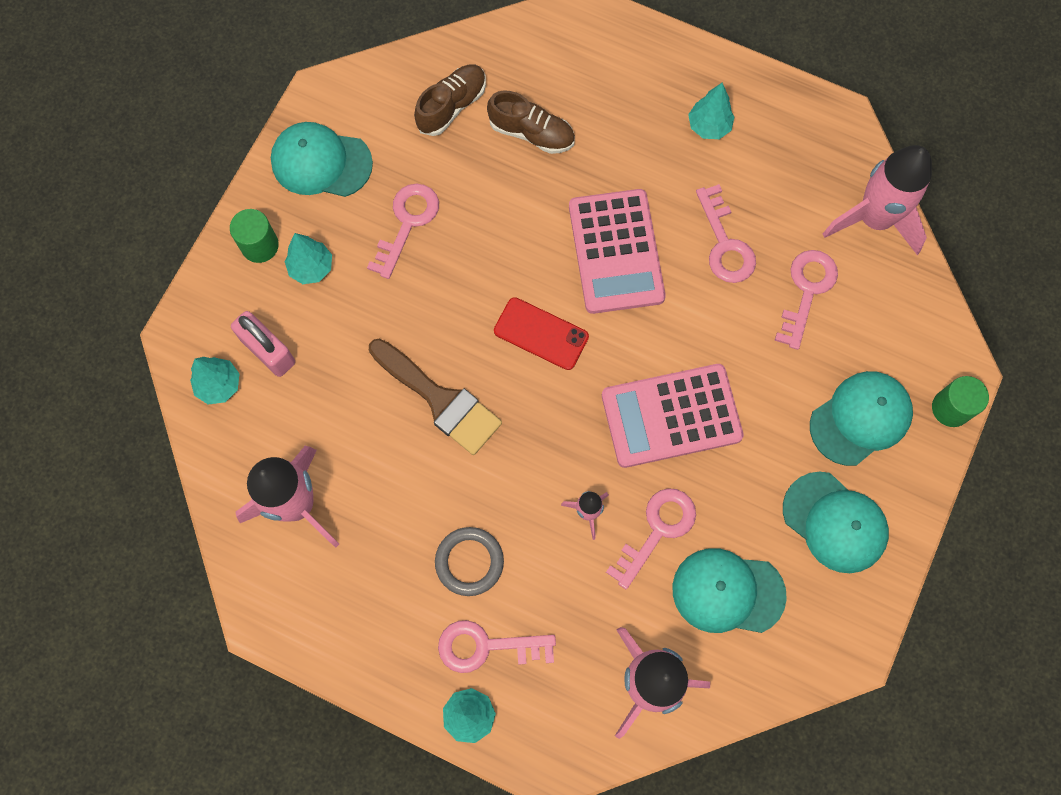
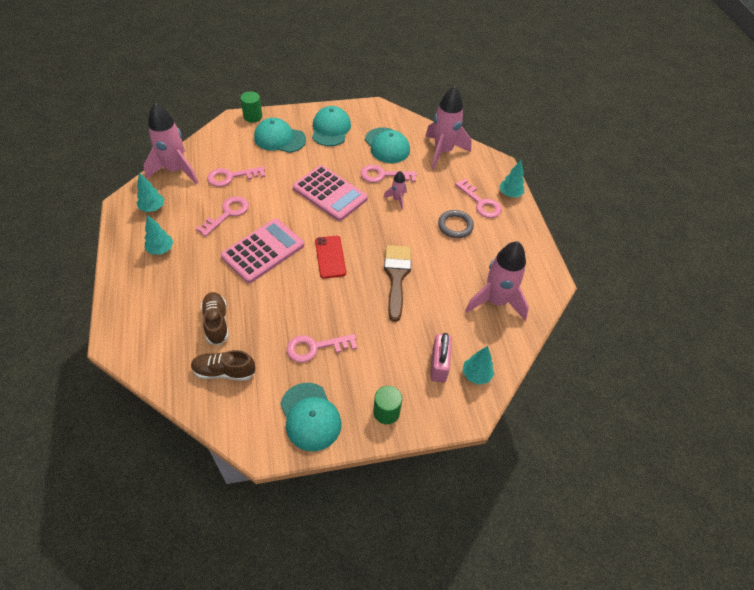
camera: 130 degrees left, 20 degrees down
(311, 268) = (377, 376): turquoise tree -> turquoise tree (153, 208)

